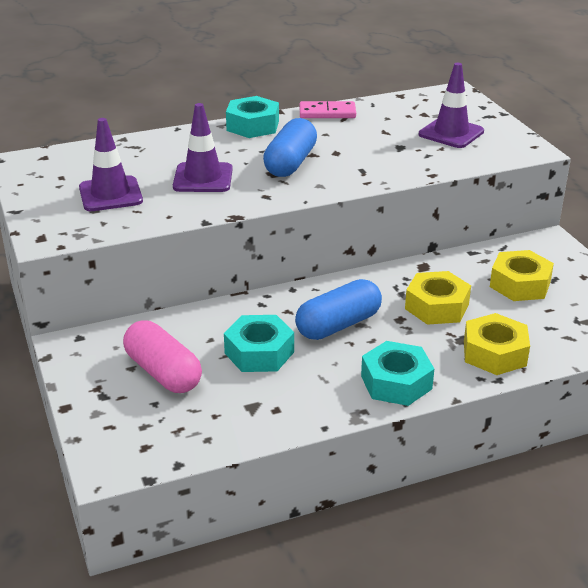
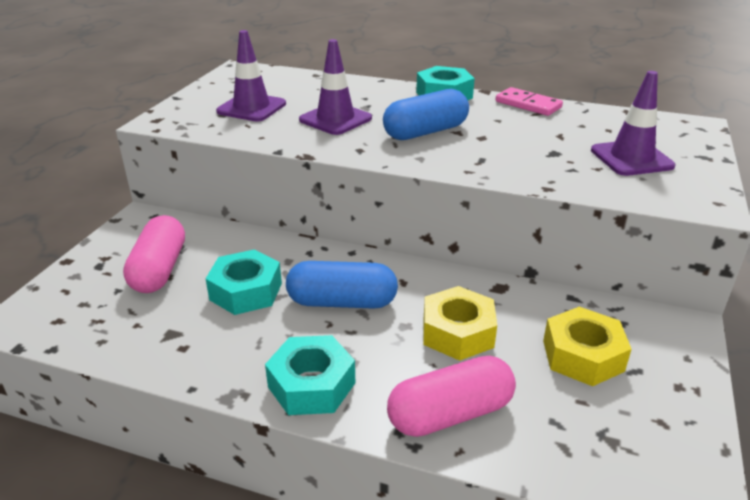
camera: 40 degrees right, 0 degrees up
(494, 353) = (450, 414): yellow nut -> pink capsule

